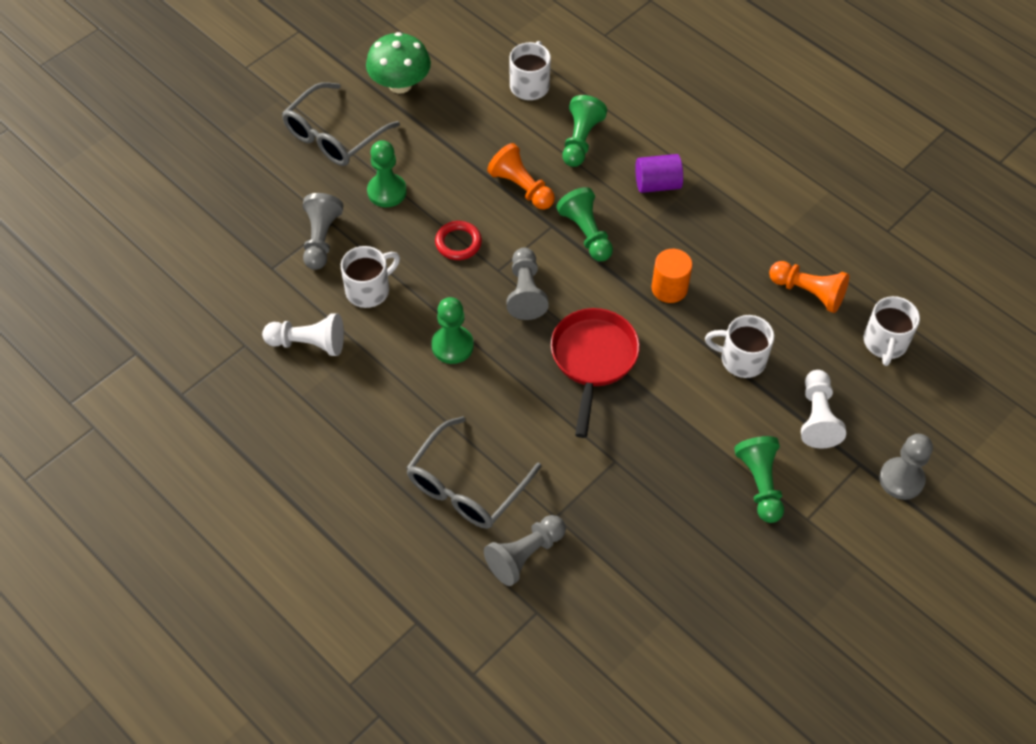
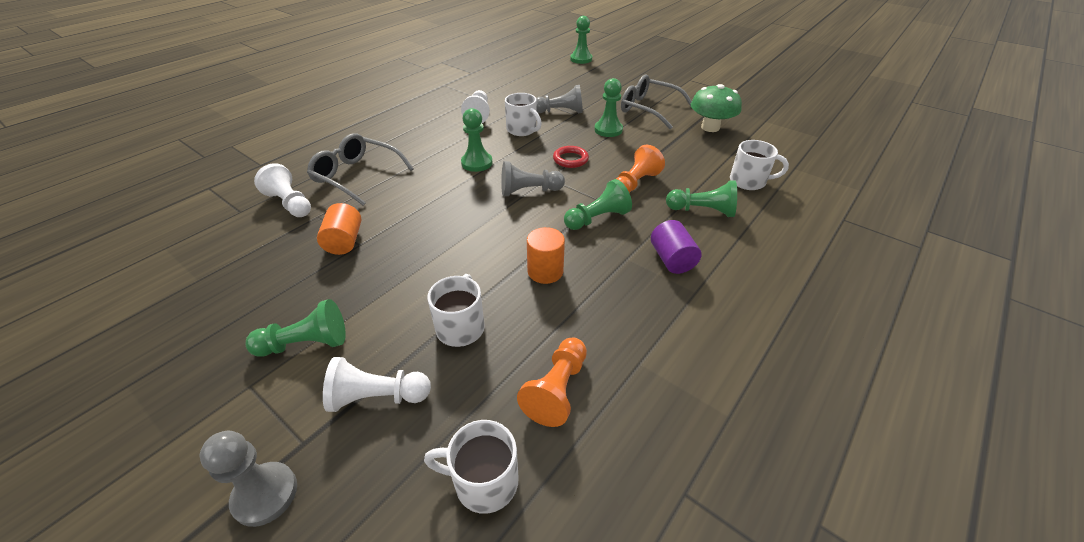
camera: 85 degrees right, 15 degrees down
(123, 188) = (581, 59): none -> green pawn
(525, 555) = (290, 203): grey pawn -> white pawn
(593, 359) = (463, 228): red pan -> none
(609, 477) = (344, 241): none -> orange cylinder

